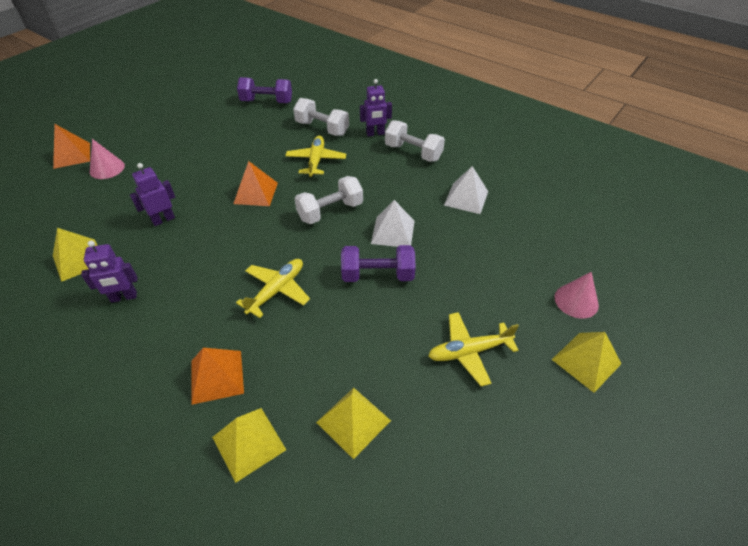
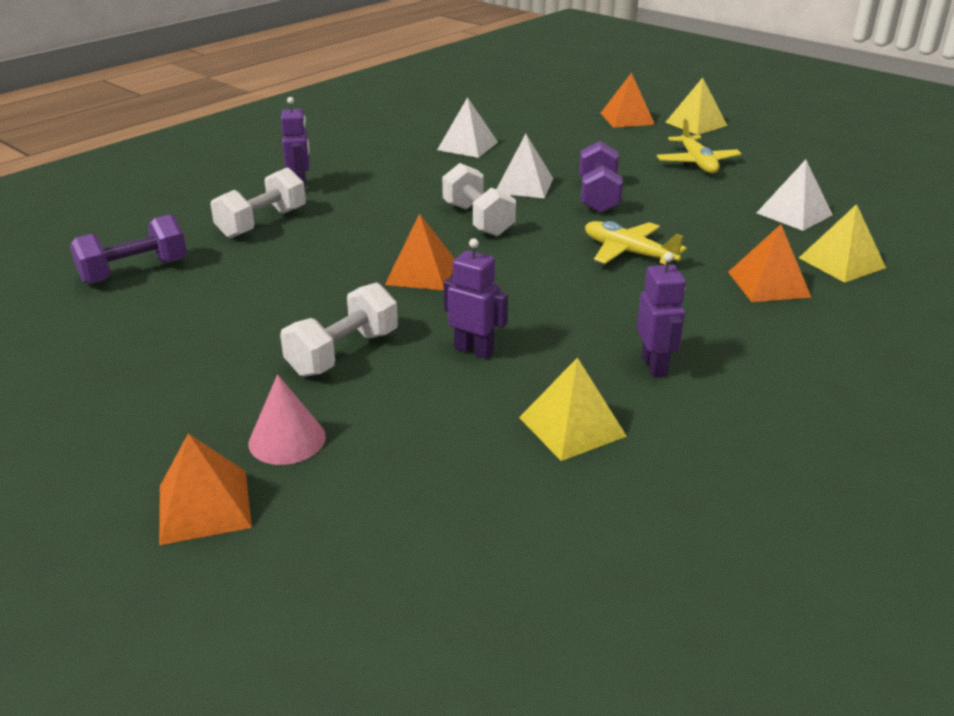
camera: 85 degrees left, 15 degrees down
(163, 219) = (474, 350): purple robot -> purple robot turned 150 degrees clockwise
(267, 102) = (134, 271): purple dumbbell -> purple dumbbell turned 45 degrees clockwise
(316, 161) = (353, 228): yellow plane -> none
(353, 421) = (794, 214): yellow pyramid -> white pyramid
(413, 152) = (361, 166): white dumbbell -> white dumbbell (343, 353)
(576, 301) = (627, 118): pink cone -> orange pyramid

